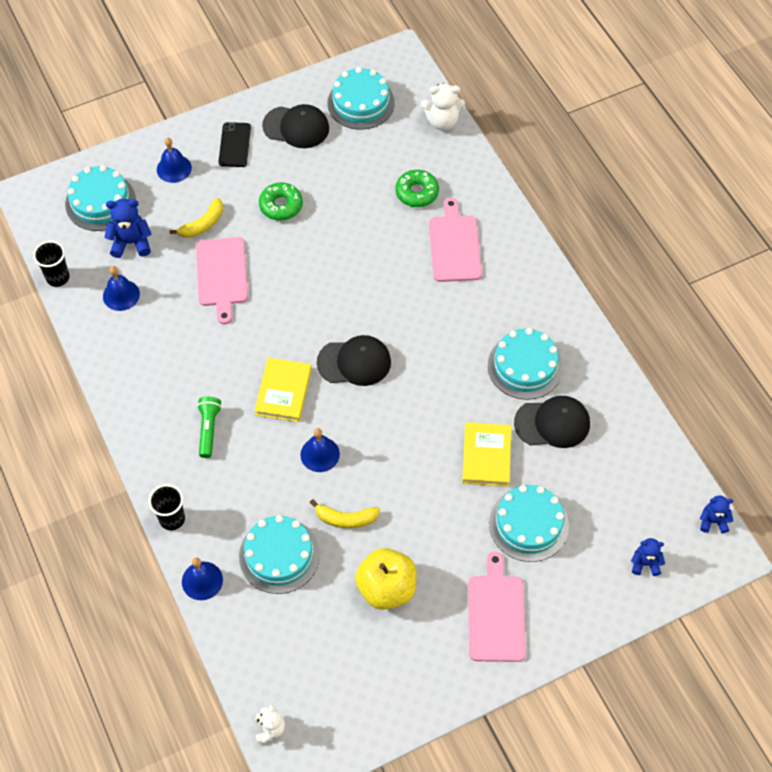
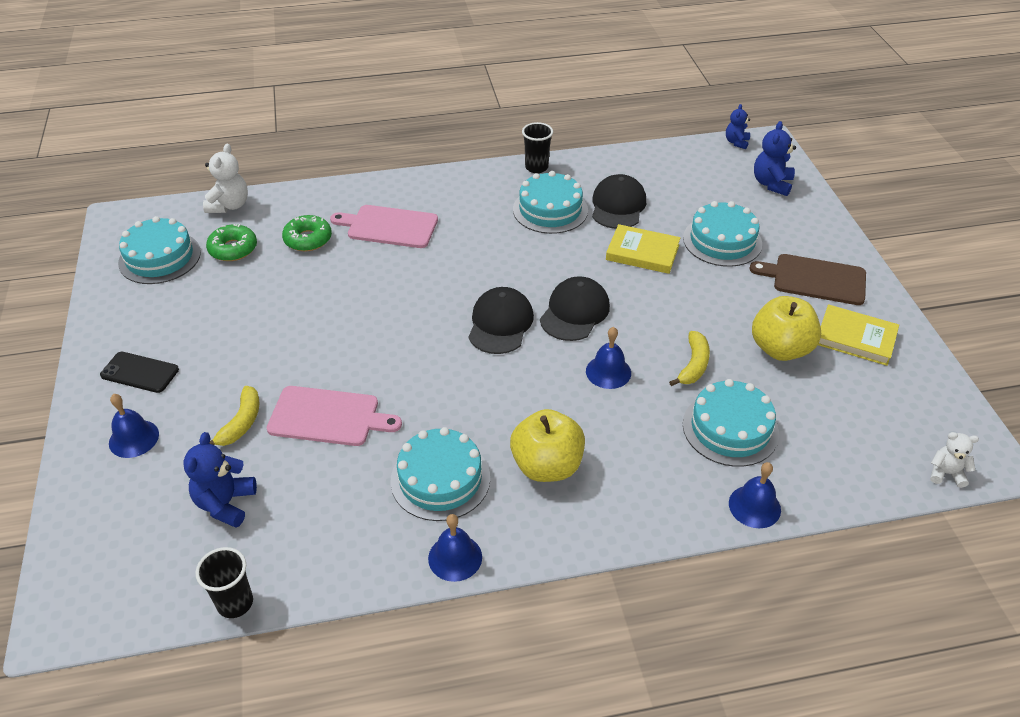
camera: 75 degrees left, 15 degrees down
(100, 202) = (134, 530): turquoise cake -> turquoise cake (440, 479)
(121, 295) = (305, 528): blue bell -> blue bell (455, 557)
(172, 519) = (665, 524): black cup -> black cup (536, 167)
(203, 224) = (241, 423): yellow banana -> yellow banana turned 45 degrees clockwise
(209, 429) = (547, 466): green flashlight -> yellow apple
(281, 205) = (258, 346): green donut -> green donut (233, 249)
(283, 392) = (517, 388): yellow book -> yellow book (855, 338)
(296, 127) = (154, 314): black cap -> black cap (574, 312)
(496, 614) = (815, 279): pink cutting board -> brown cutting board
(645, 563) = (771, 184): blue teddy bear -> blue teddy bear, size x1.57

